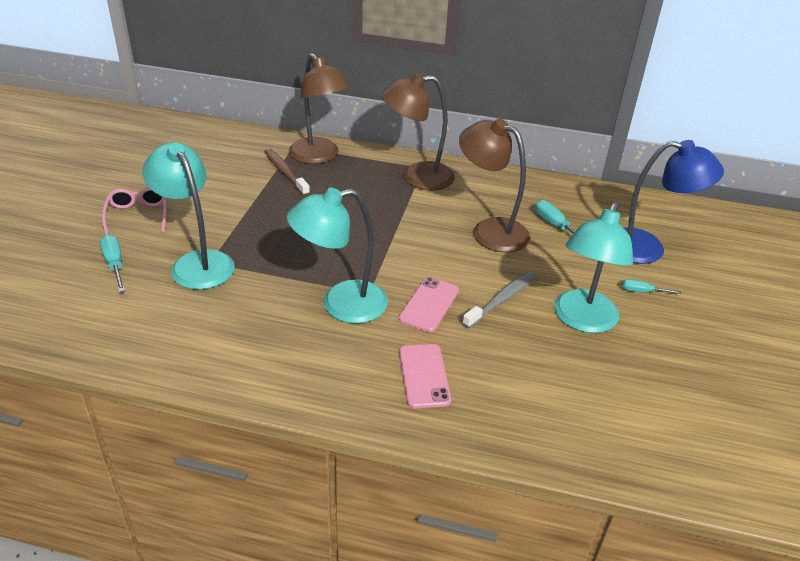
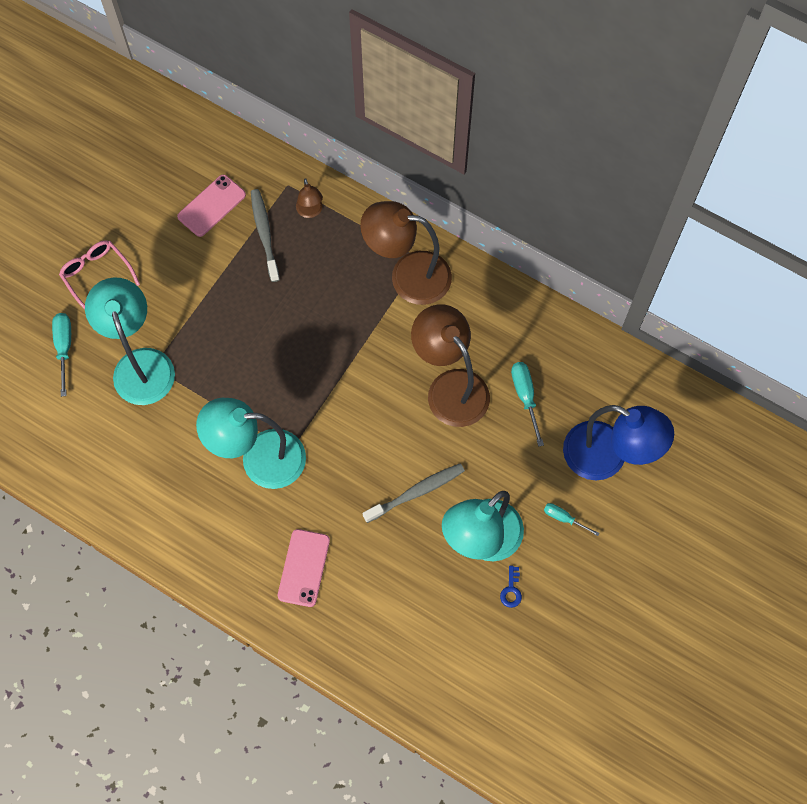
camera: 20 degrees right, 30 degrees up
(138, 216) = (97, 276): pink glasses -> pink glasses turned 45 degrees counterclockwise
(285, 172) = (264, 234): brown toothbrush -> grey toothbrush
(319, 156) = (310, 211): brown lamp -> brown lamp, size x0.45
(429, 304) = (343, 480): pink phone -> pink phone (212, 206)
(634, 349) = (511, 590): none -> blue key

